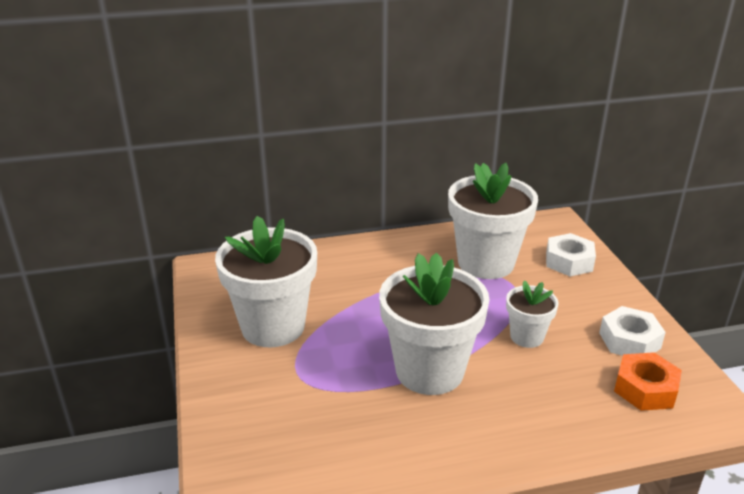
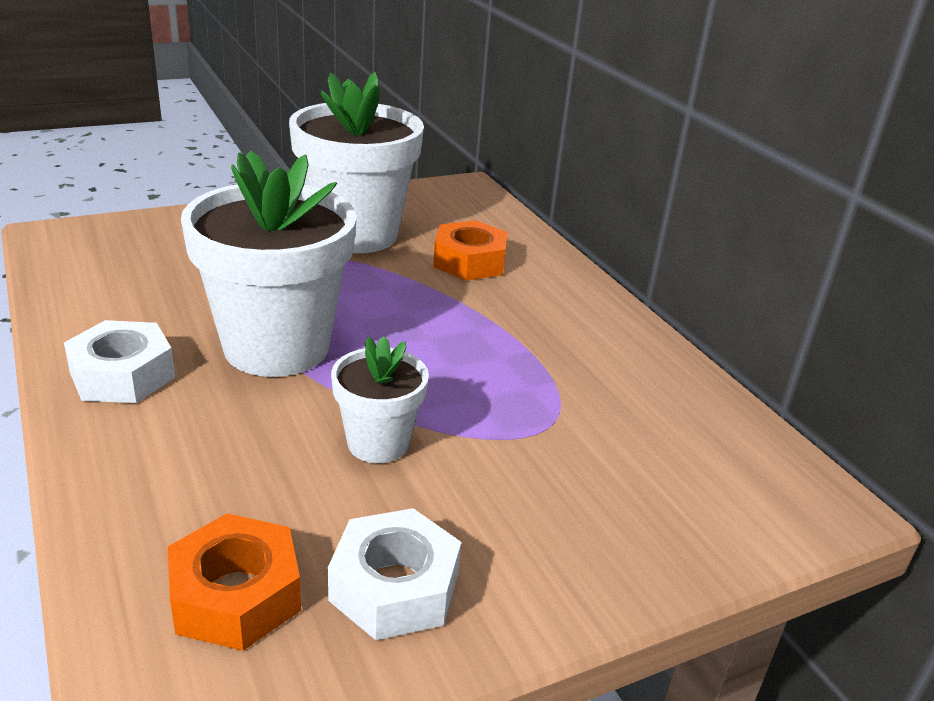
camera: 75 degrees right, 0 degrees up
(327, 281) = (469, 262): none -> orange nut
(486, 263) = (594, 401): white flower pot -> none
(569, 261) = (660, 512): white nut -> white nut (122, 375)

